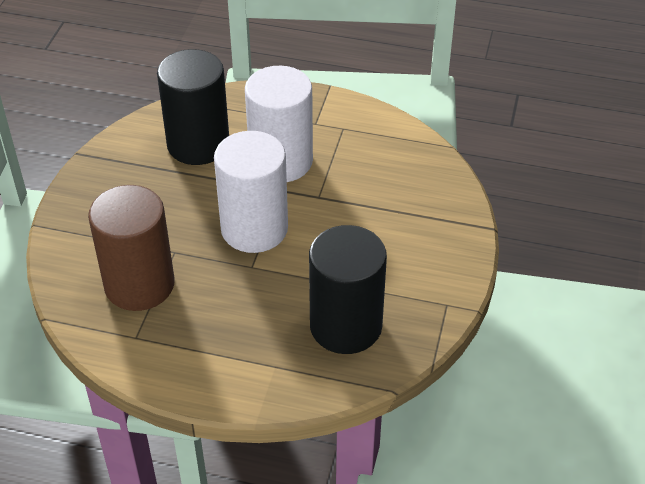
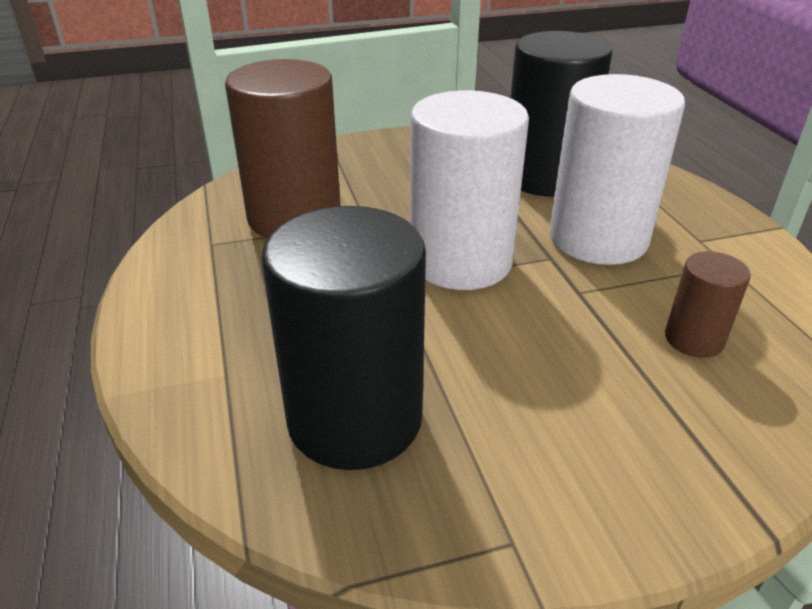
camera: 60 degrees right, 10 degrees down
(383, 178) = (694, 339): none -> brown cylinder

